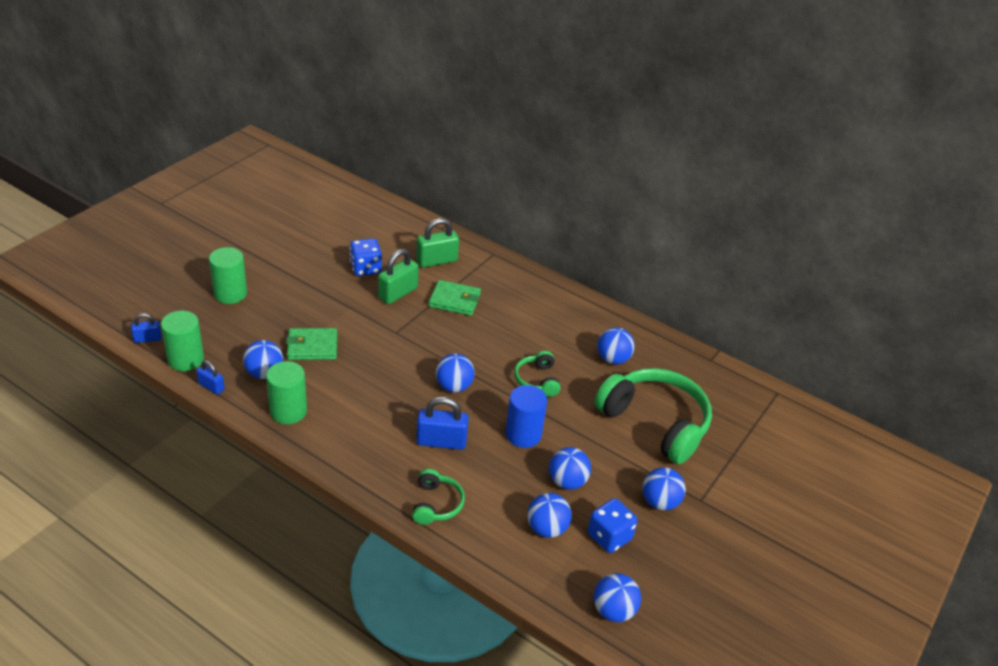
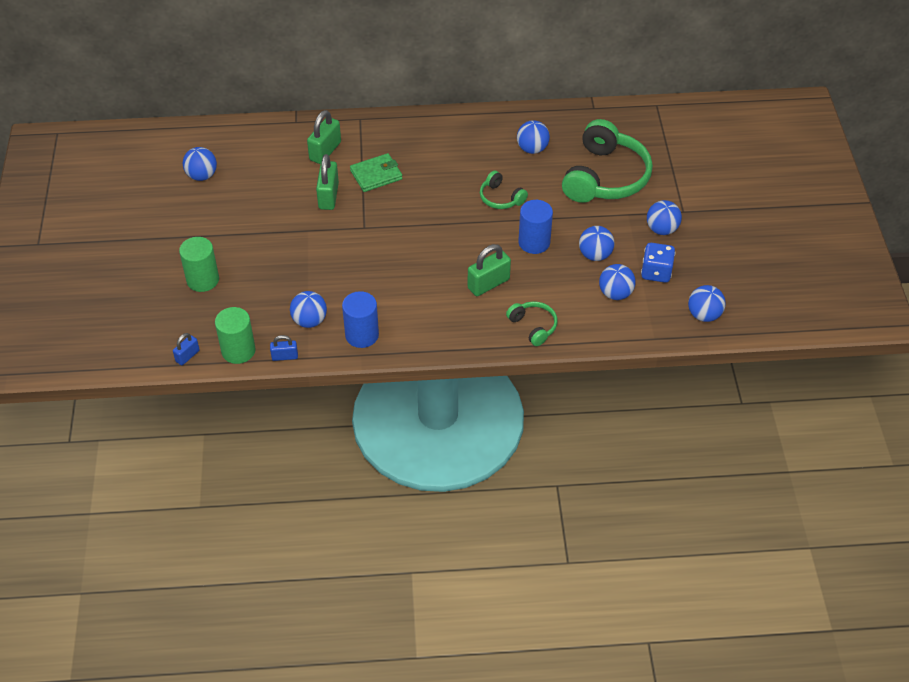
camera: 35 degrees left, 10 degrees up
(288, 411) = (362, 335): green cylinder -> blue cylinder
(312, 347) = (318, 278): green wallet -> none
(365, 268) = (280, 192): blue dice -> none
(441, 441) = (488, 284): blue padlock -> green padlock
(454, 386) = (451, 240): blue ball -> blue ball (202, 175)
(655, 422) = (605, 177): green headphones -> green headphones turned 105 degrees clockwise

